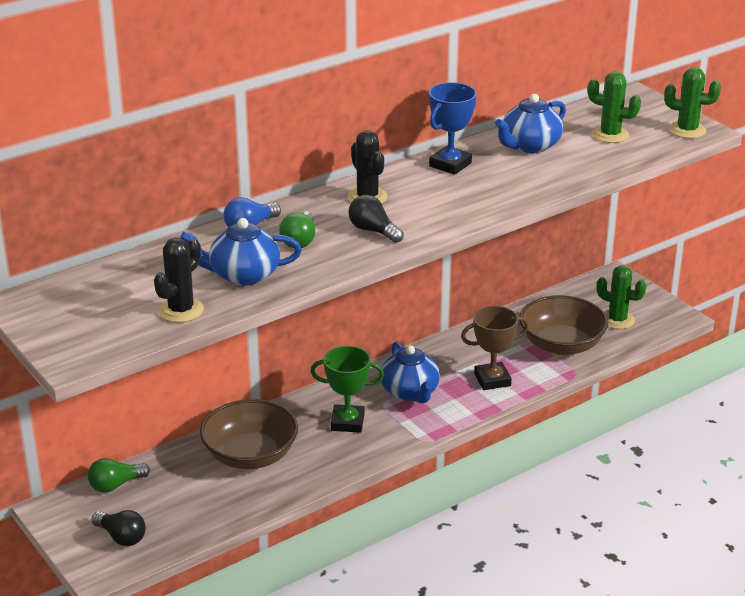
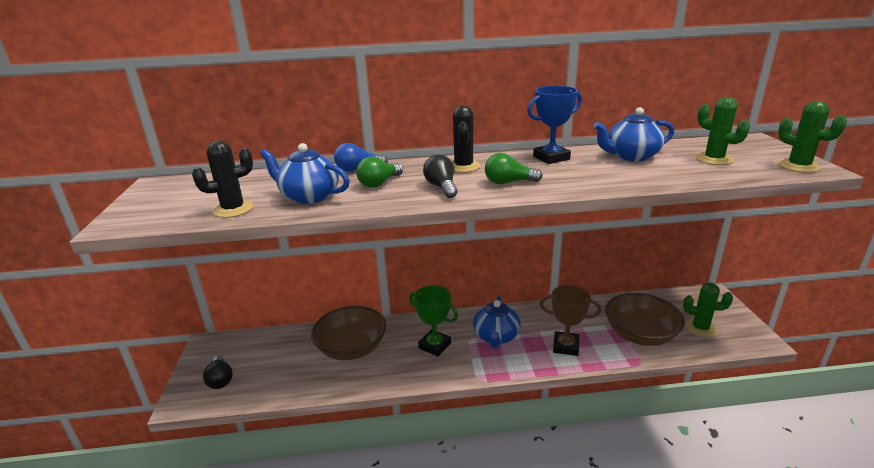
camera: 30 degrees right, 5 degrees down
(115, 485) = (256, 340): green light bulb -> green light bulb (508, 182)
(617, 320) = (700, 328): green cactus -> green cactus turned 45 degrees counterclockwise

